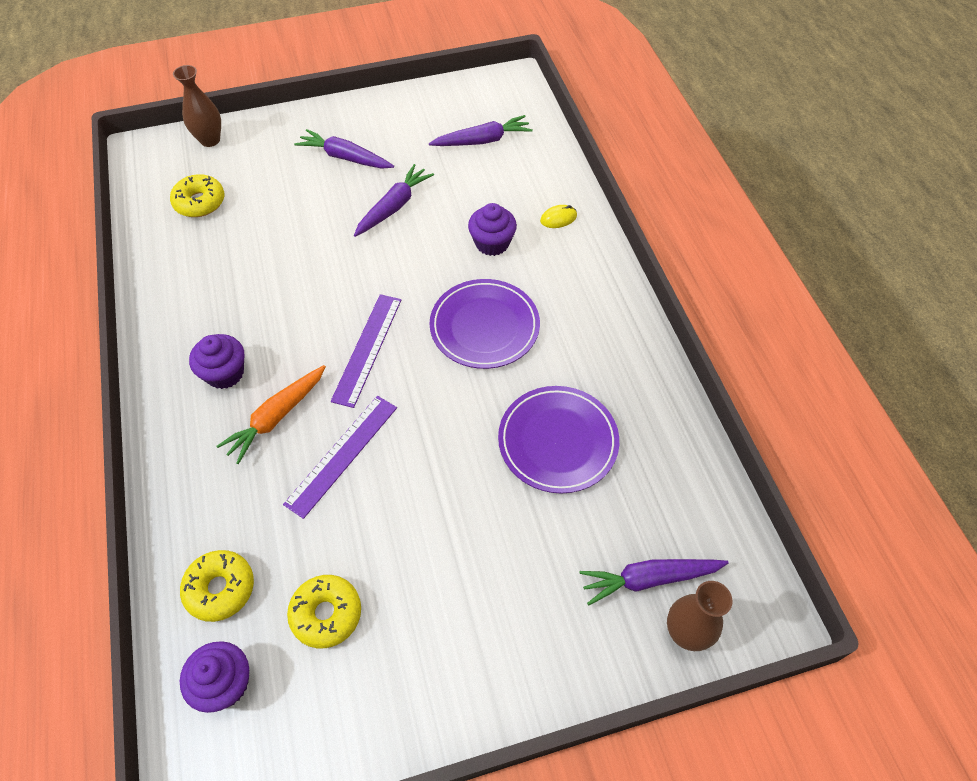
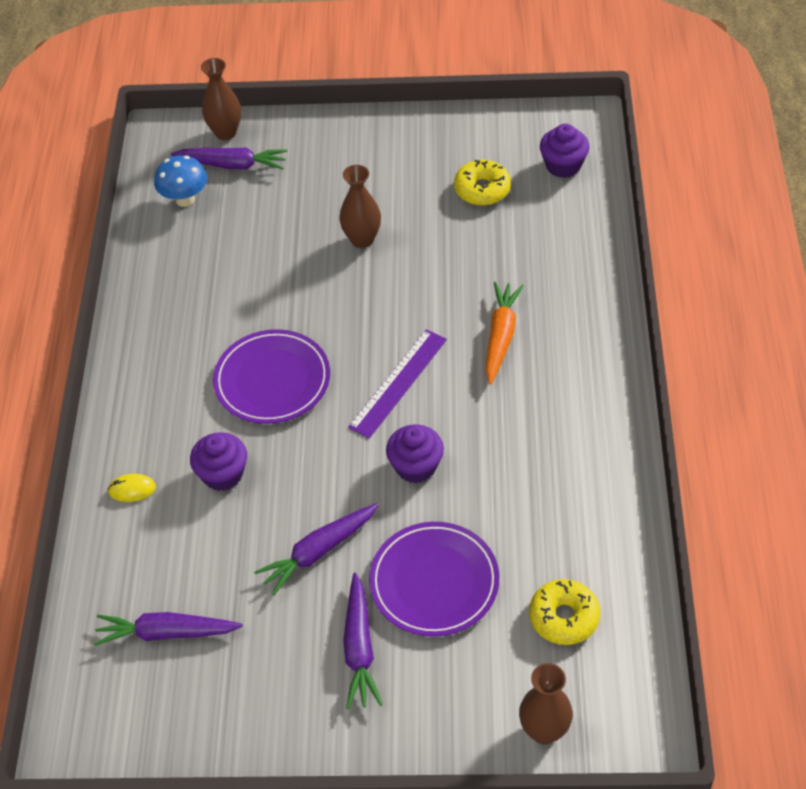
camera: 160 degrees left, 5 degrees down
(220, 589) = (563, 219): yellow donut -> none
(225, 373) = (547, 388): purple cupcake -> purple cupcake (416, 466)
(276, 417) = (501, 336): orange carrot -> orange carrot turned 45 degrees counterclockwise
(342, 454) = (446, 293): purple ruler -> none
(345, 157) = (359, 649): purple carrot -> purple carrot turned 45 degrees clockwise
(452, 503) = (362, 239): none -> brown vase
(558, 441) = (252, 266): purple plate -> purple plate (434, 582)
(677, 512) = (185, 199): none -> blue mushroom

